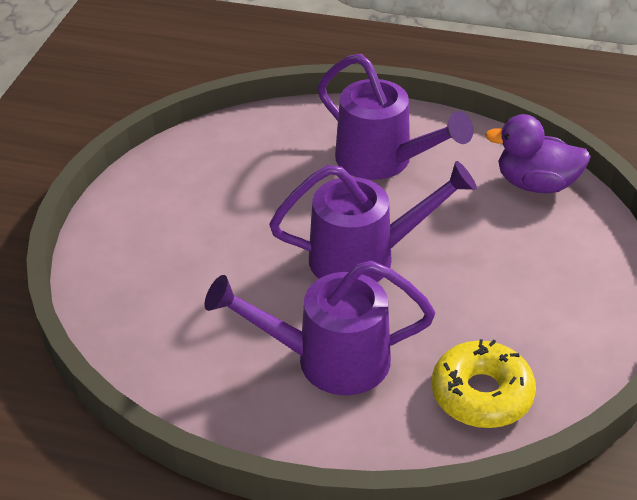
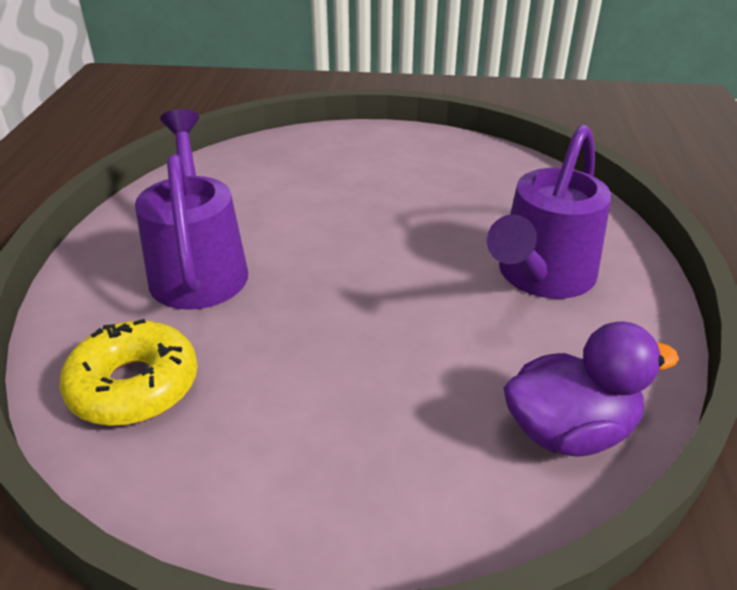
camera: 80 degrees right, 5 degrees down
(364, 257) = (358, 277): purple watering can -> none
(536, 184) = (569, 431): purple duck -> purple duck turned 75 degrees clockwise

